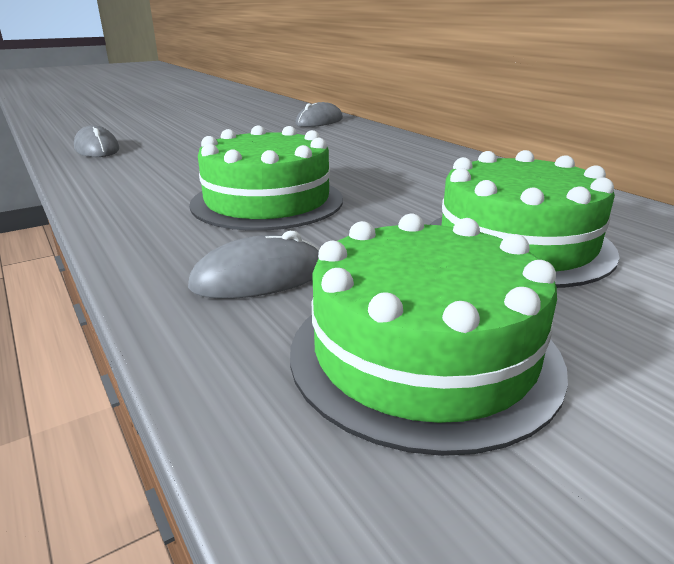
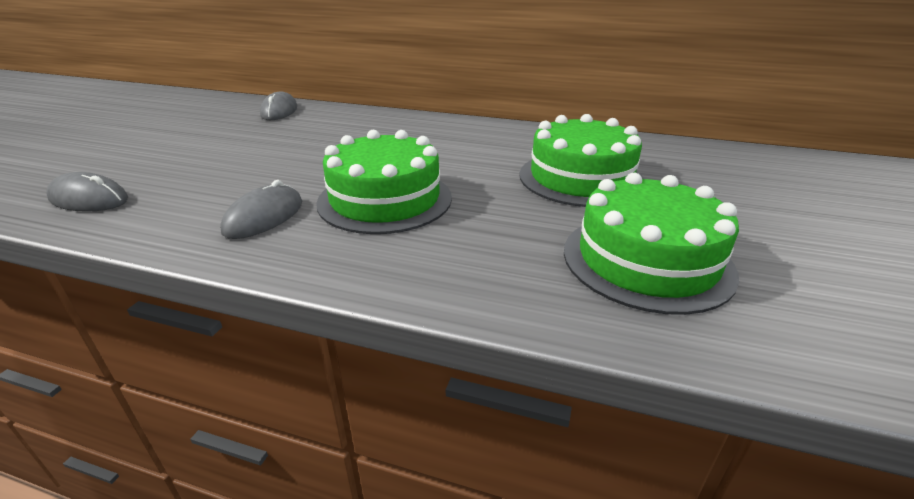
camera: 40 degrees left, 5 degrees up
(259, 277) = (493, 257): grey mouse -> grey mouse (264, 217)

